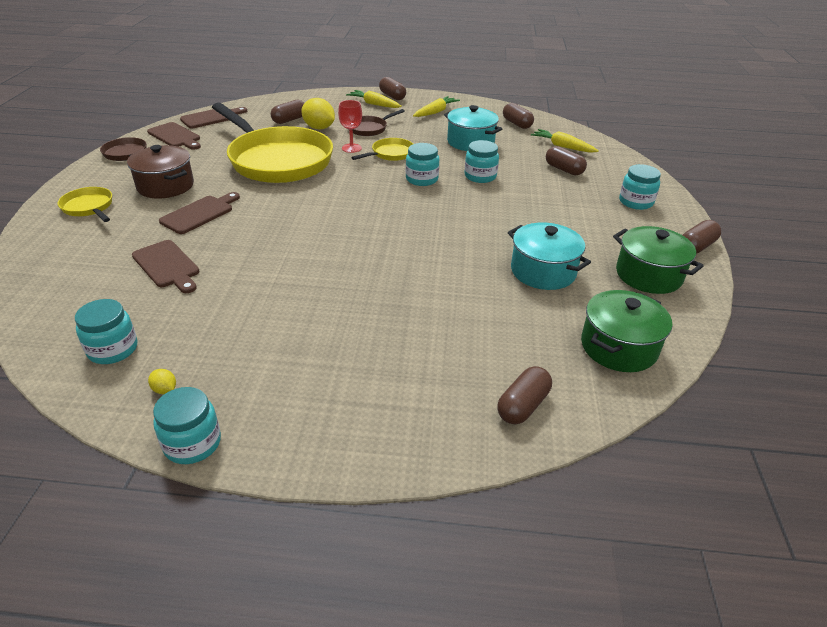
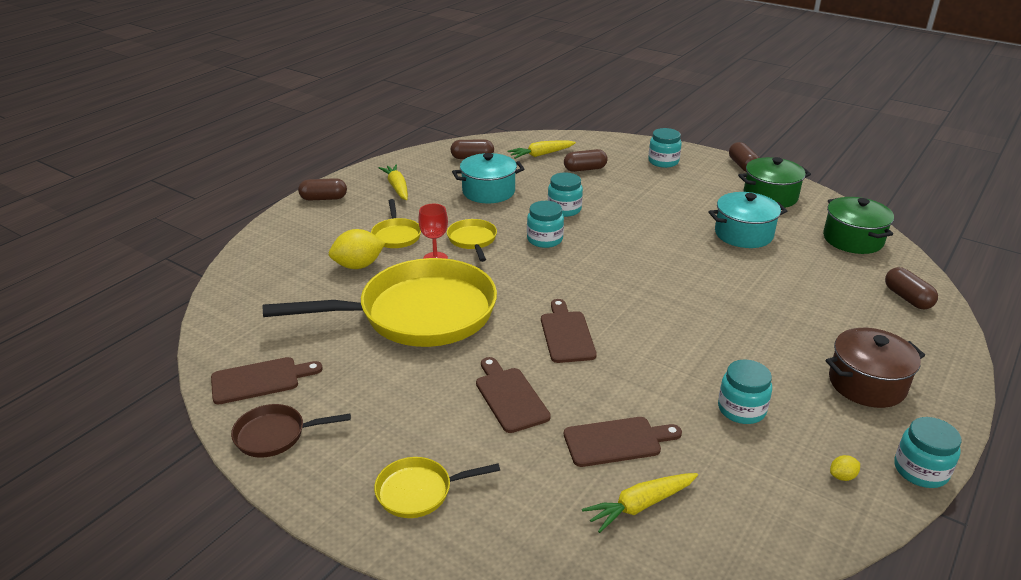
camera: 60 degrees left, 5 degrees down
(113, 349) = (764, 505): turquoise jar -> turquoise jar (741, 409)
(165, 186) = (412, 413): brown pot -> brown pot (867, 384)
(211, 118) = (231, 338): brown cutting board -> brown cutting board (566, 334)
(289, 120) = (311, 280): brown capsule -> none
(369, 128) = (396, 235): brown pan -> yellow pan
(374, 104) = (333, 215): yellow carrot -> yellow carrot (640, 505)

